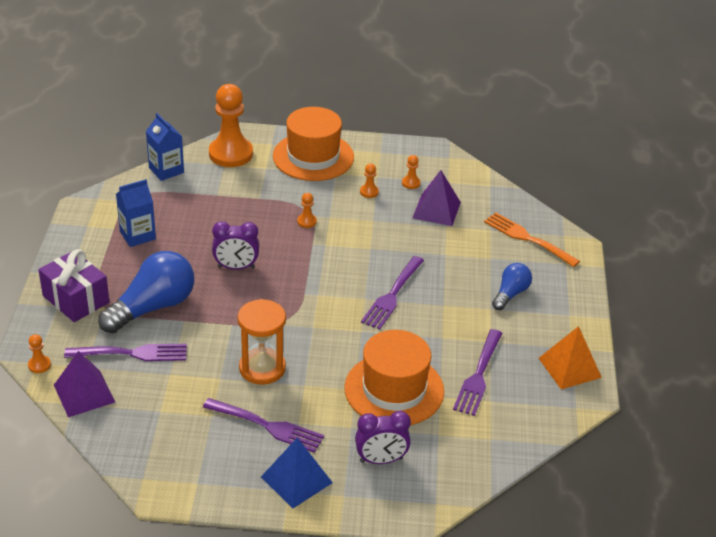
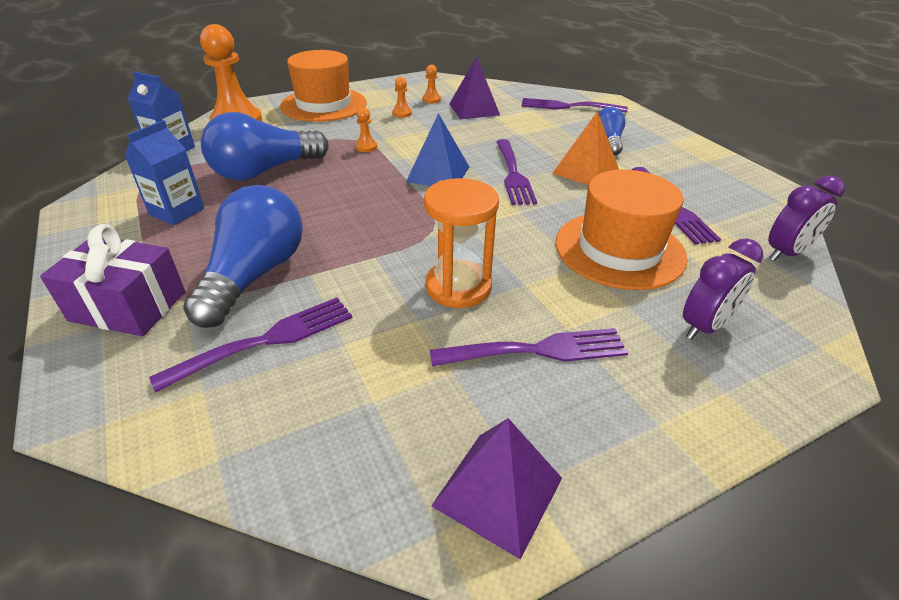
camera: 30 degrees left, 0 degrees up
(39, 365) = (113, 423): orange pawn -> none
(84, 393) = (226, 432): purple pyramid -> purple pyramid (498, 491)
(215, 219) = (265, 171): none -> blue light bulb
(236, 267) = (327, 203): purple clock -> purple clock (786, 253)
(296, 479) = (650, 402): blue pyramid -> blue pyramid (438, 174)
(527, 238) = (568, 106): orange fork -> purple fork
(570, 367) = (728, 174): orange pyramid -> orange pyramid (585, 171)

